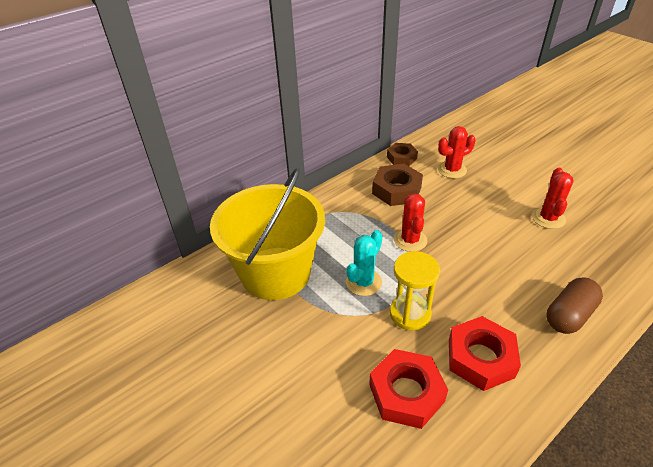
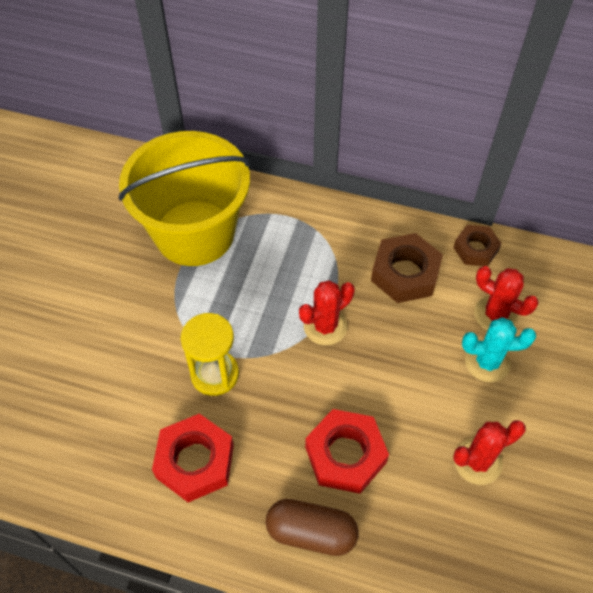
camera: 55 degrees right, 15 degrees up
(363, 282) = (231, 313): turquoise cactus -> turquoise cactus (487, 362)
(406, 393) = (117, 412): red nut -> red nut (345, 455)

